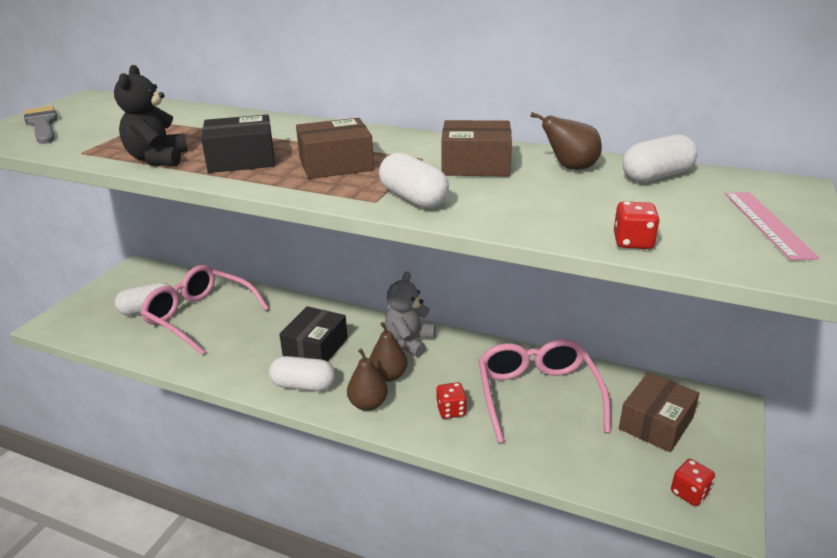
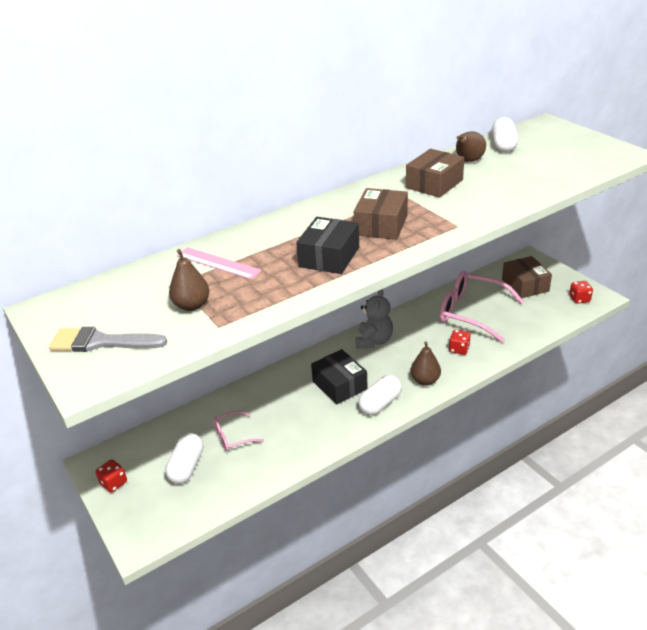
camera: 55 degrees left, 5 degrees up
(157, 159) = (284, 291): black teddy bear -> none
(200, 316) = (233, 436): pink glasses -> pink glasses, size x0.50
(388, 376) = (403, 362): brown pear -> brown pear (192, 305)
(409, 342) = (374, 341): grey teddy bear -> grey teddy bear turned 135 degrees counterclockwise
(413, 199) = (465, 214): white capsule -> none
(633, 242) = (573, 176): red dice -> red dice (114, 483)
(767, 224) = (580, 143): pink ruler -> pink ruler (218, 263)

